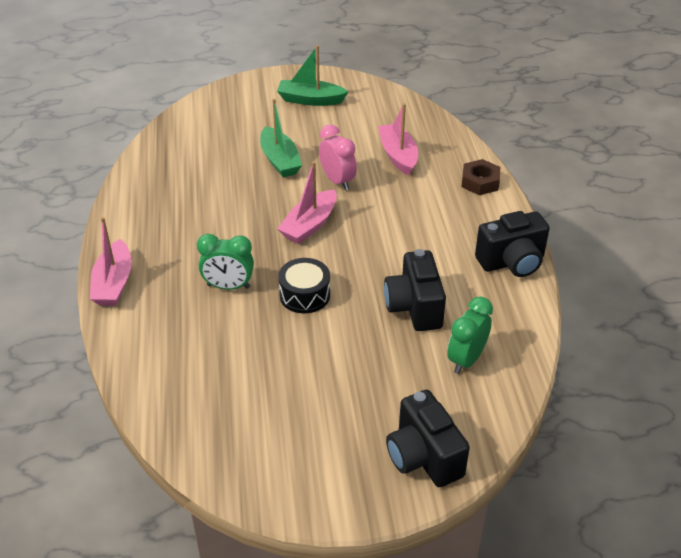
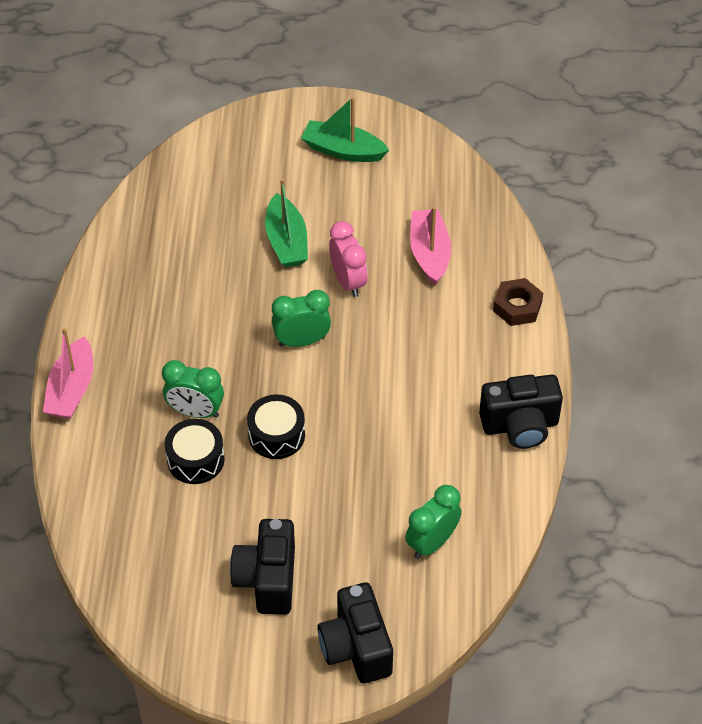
camera: 10 degrees right, 10 degrees up
(236, 322) = (195, 459): none -> black drum
(309, 225) = (302, 341): pink boat -> green clock
(414, 307) = (393, 469): black camera -> black camera (267, 579)

